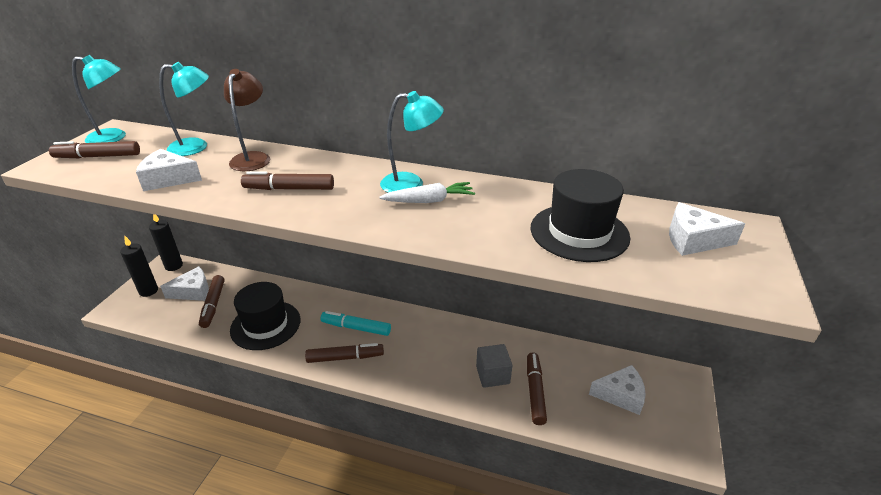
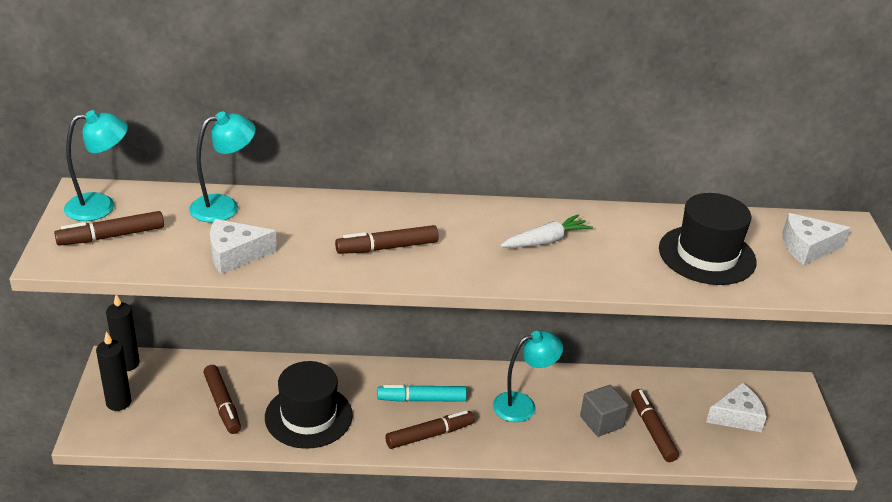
camera: 20 degrees left, 0 degrees up
(193, 291) = (181, 392): white cheese -> none
(253, 158) = (309, 213): brown lamp -> none
(411, 184) = (513, 223): turquoise lamp -> turquoise lamp (523, 405)

